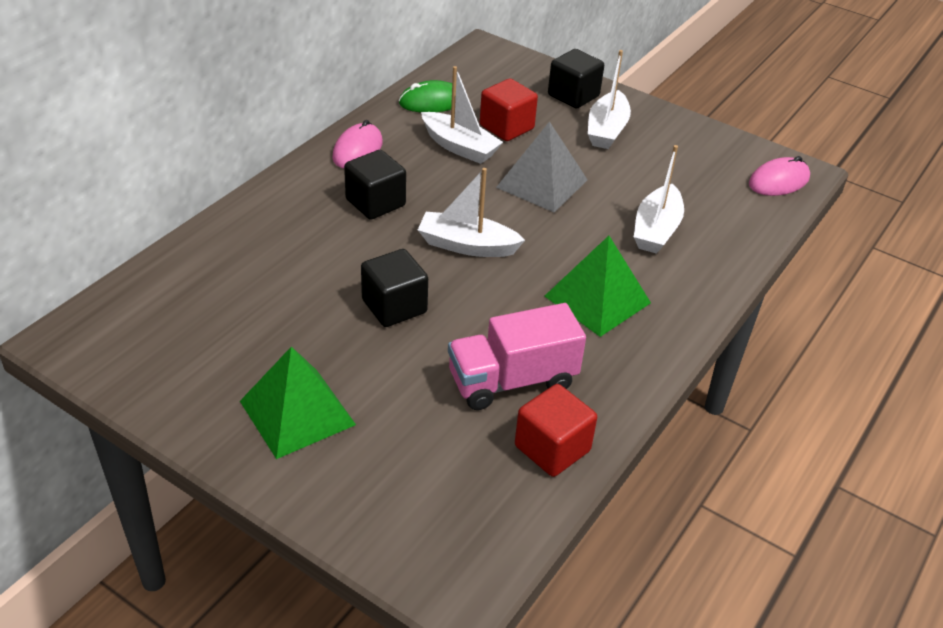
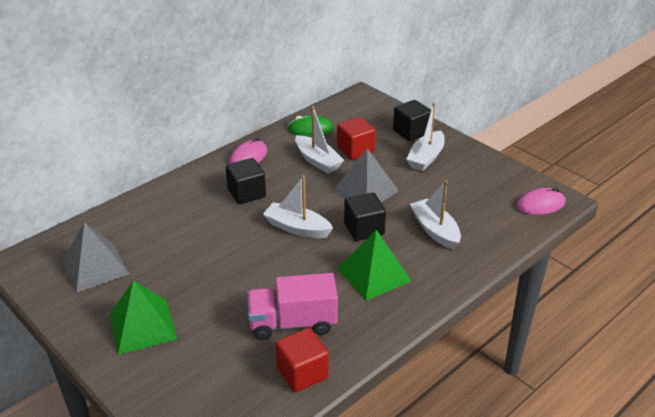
camera: 15 degrees right, 5 degrees down
(190, 334) = (95, 267): none -> grey pyramid
(394, 306) = (232, 264): black cube -> black cube (364, 229)
(656, 230) = (435, 230): white boat -> white boat turned 120 degrees clockwise

